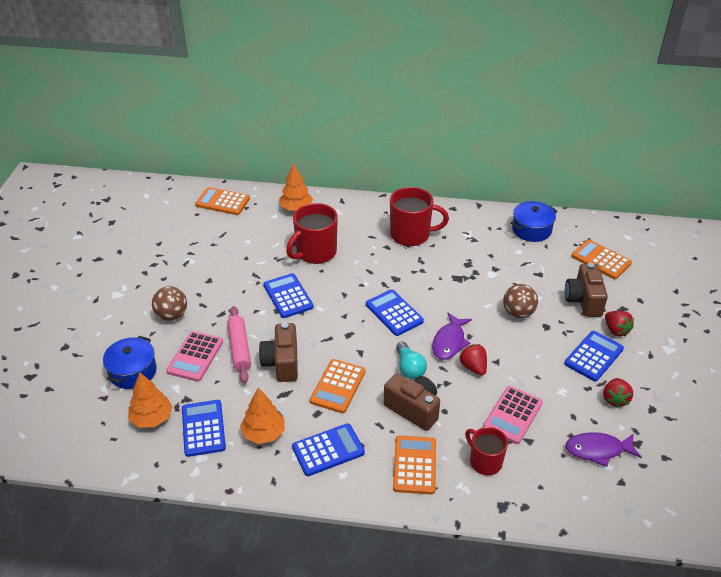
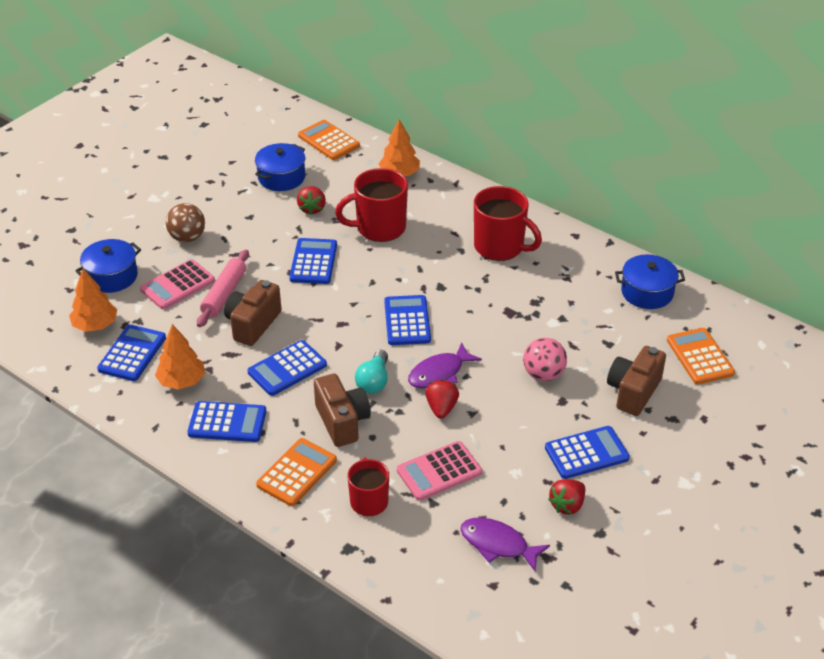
camera: 30 degrees right, 0 degrees up
(209, 241) = (281, 177): none -> blue pot
(338, 386) = (287, 369): orange calculator -> blue calculator
(518, 313) = (543, 374): brown ball -> pink ball
(616, 330) = (640, 438): red strawberry -> red strawberry (312, 209)

